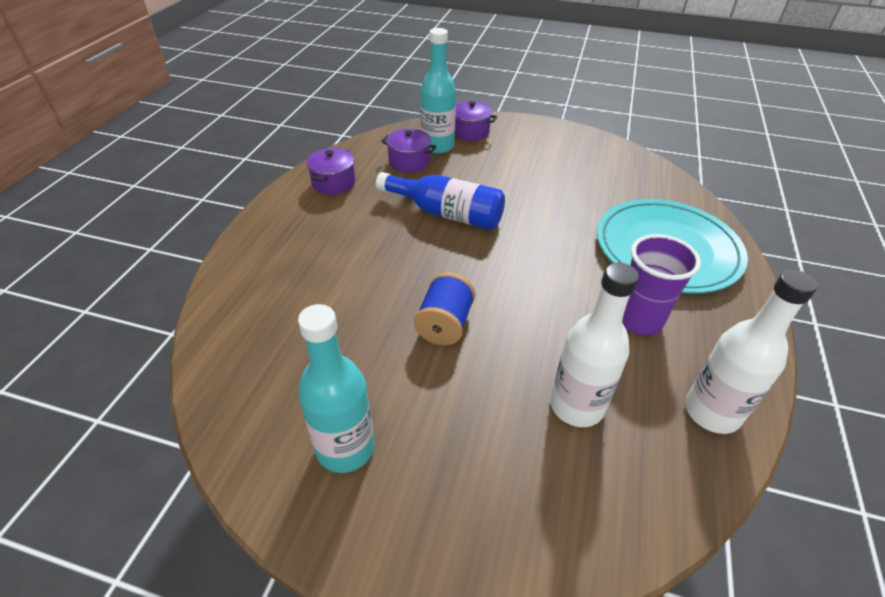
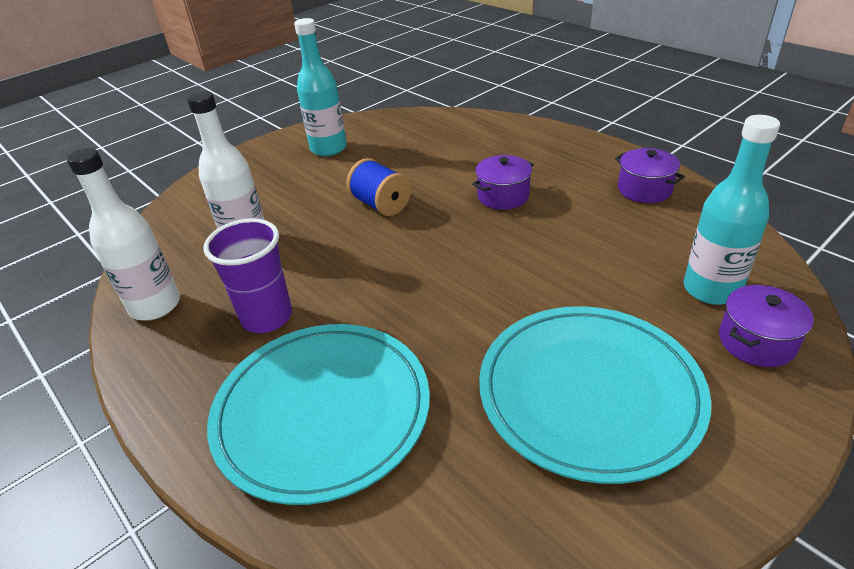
camera: 125 degrees right, 5 degrees down
(409, 162) = (672, 252): purple pot -> purple pot (503, 196)
(446, 214) = (534, 249): blue bottle -> none
(552, 168) = (589, 393): none -> turquoise plate

